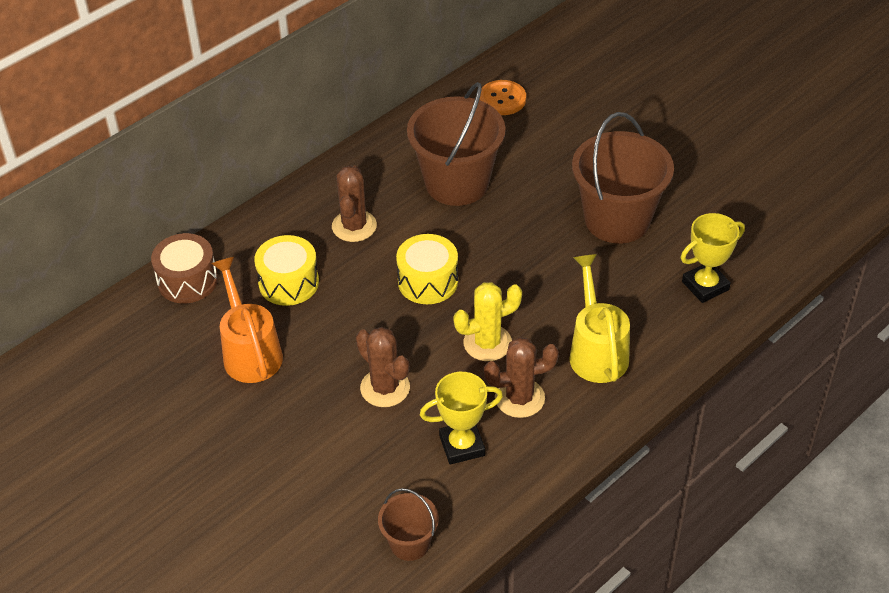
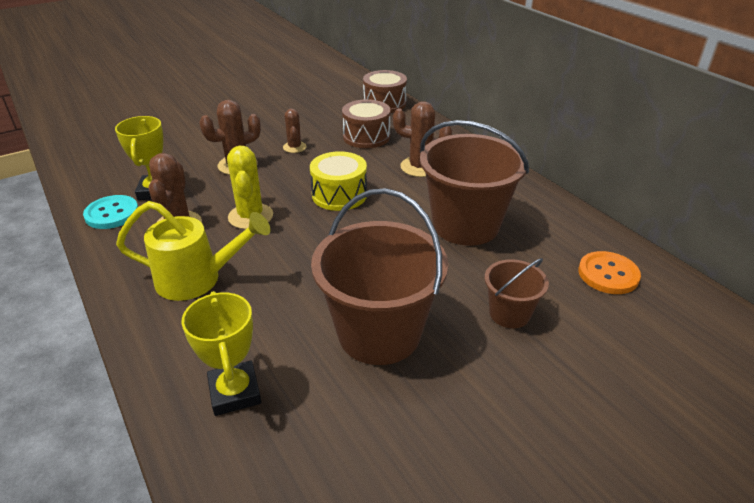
camera: 100 degrees right, 10 degrees down
(250, 352) = (306, 120): orange watering can -> none
(289, 282) = (366, 137): yellow drum -> brown drum
(329, 345) = (294, 147): none -> brown cactus
(410, 543) = (96, 162): brown bucket -> brown bucket (509, 314)
(517, 467) = (112, 214): none -> turquoise button

